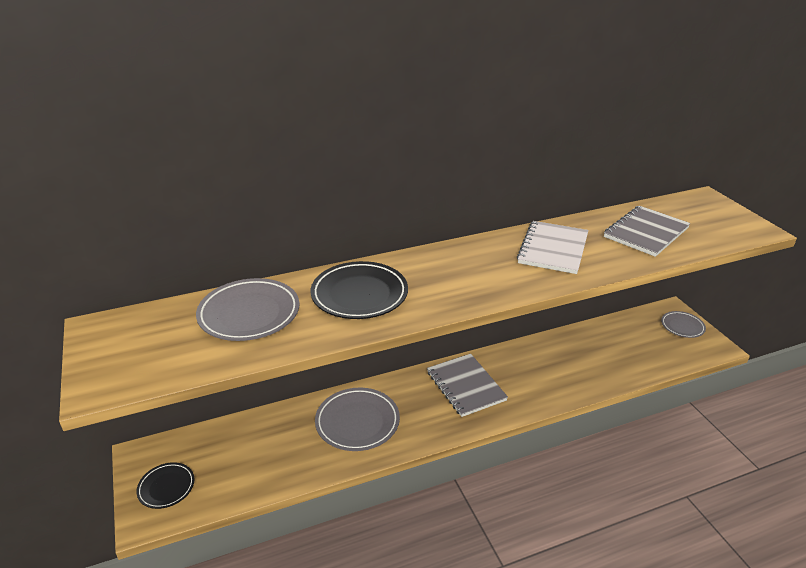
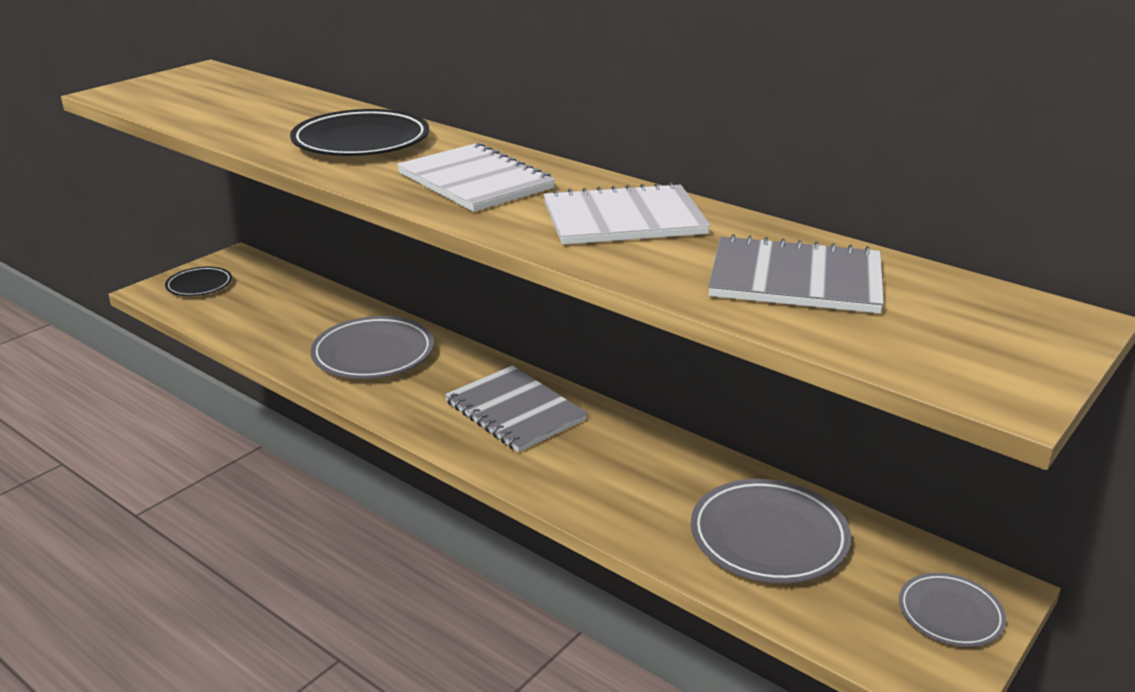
camera: 60 degrees right, 5 degrees down
(249, 314) = (274, 109): grey plate -> grey plate (768, 537)
(466, 274) = (475, 181): none -> white notebook
(466, 386) = (515, 411): grey notebook -> grey notebook turned 75 degrees counterclockwise

